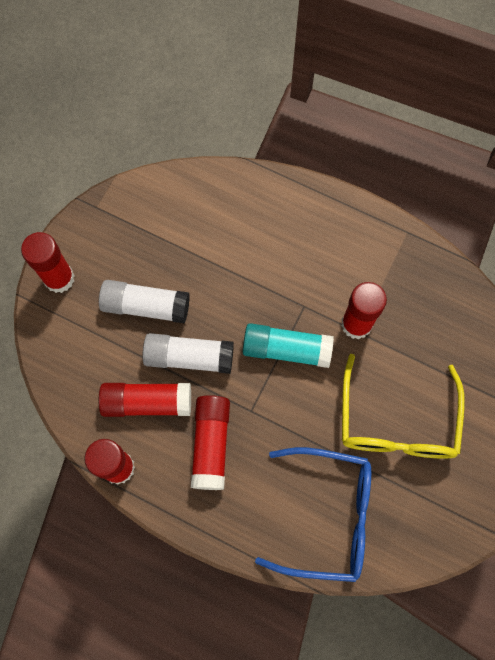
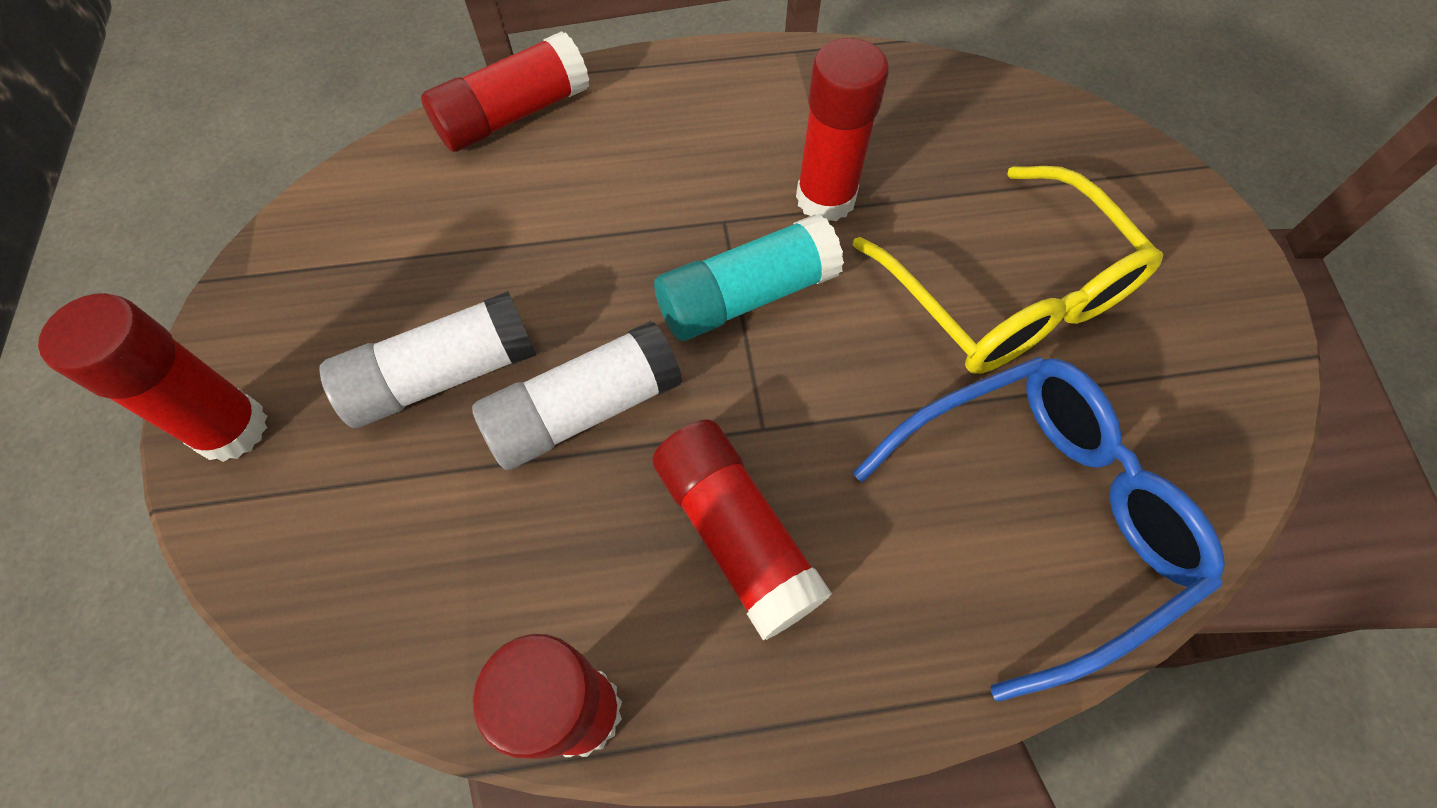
camera: 35 degrees left, 10 degrees down
(147, 402) = (557, 540): red glue stick -> red glue stick (513, 115)

